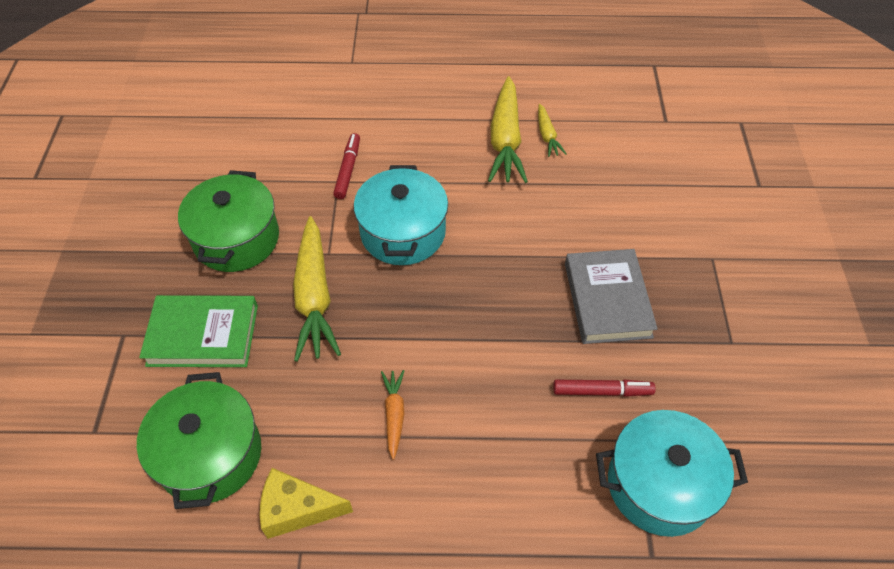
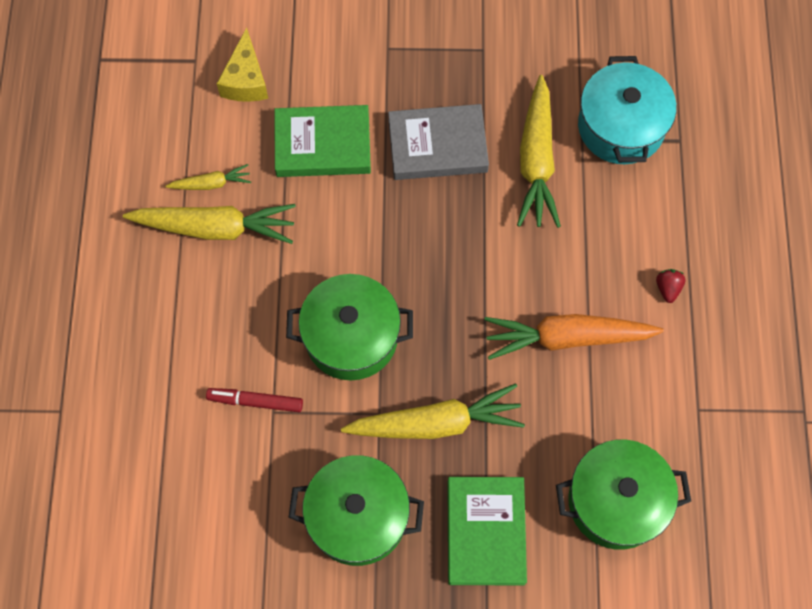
camera: 90 degrees left, 15 degrees up
(297, 509) = (662, 416): yellow cheese -> yellow cheese (246, 80)
(394, 414) = (567, 338): orange carrot -> orange carrot, size x1.99
(403, 233) = (351, 337): turquoise pot -> green pot
(451, 527) = (668, 288): none -> red strawberry
(595, 209) = (323, 145): none -> green book
(602, 391) = (536, 160): red marker -> yellow carrot

